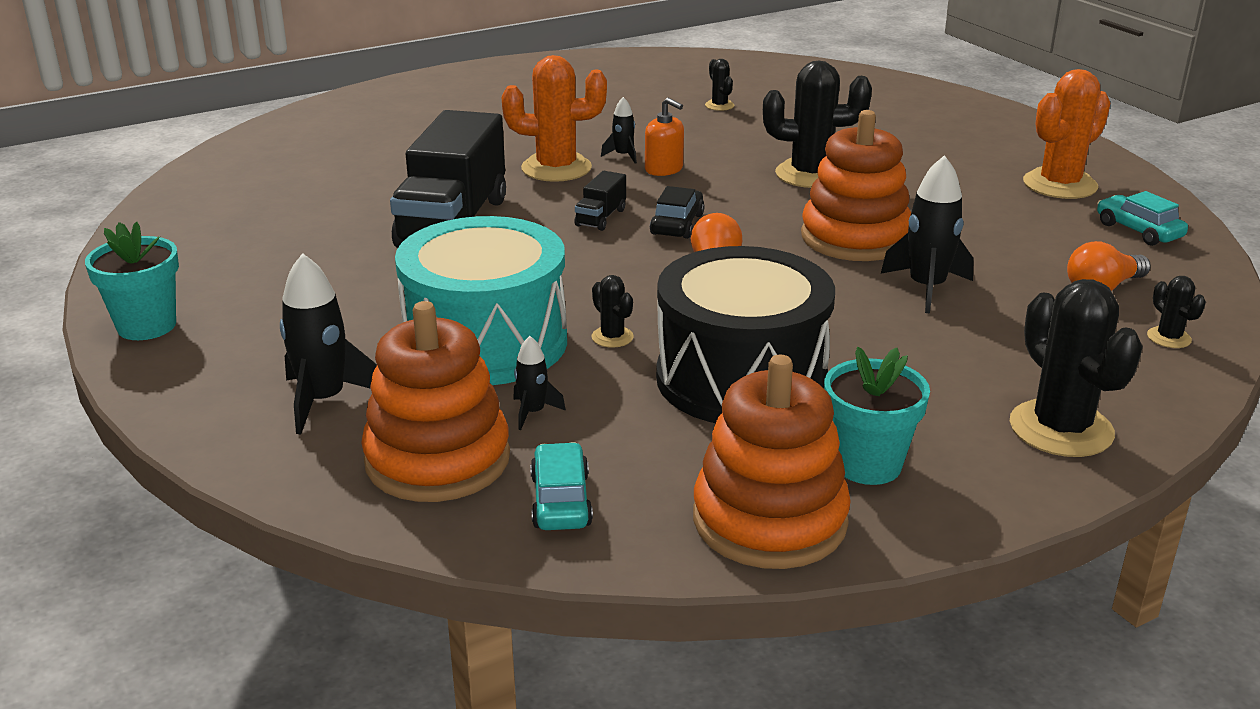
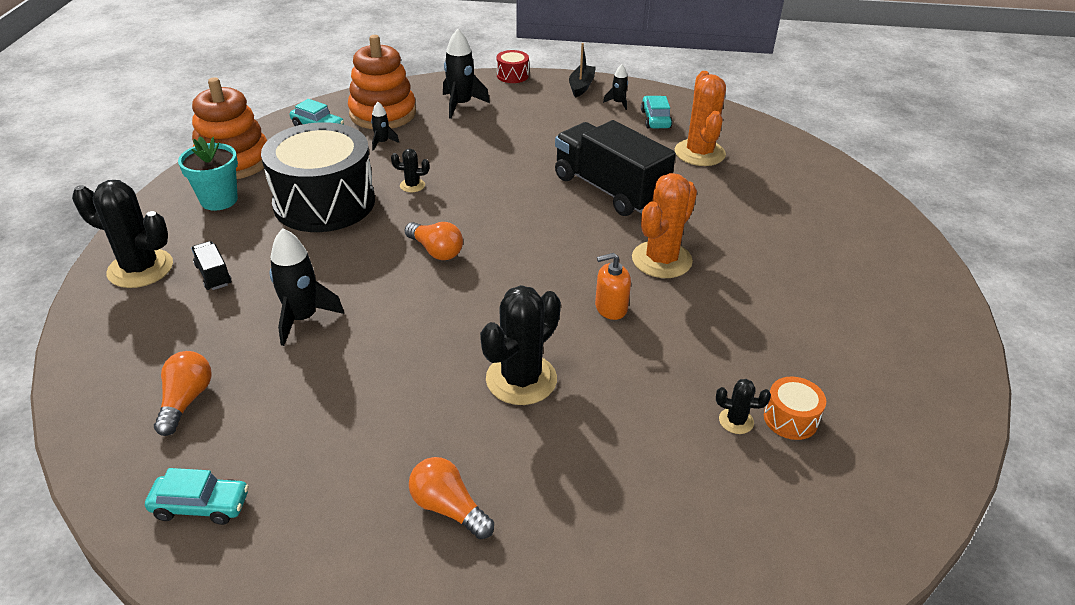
camera: 125 degrees right, 10 degrees up
(146, 326) = (581, 86): turquoise flower pot -> black boat
(151, 399) = (512, 75): none -> red drum
(222, 245) = (655, 119): none -> turquoise car
(486, 342) = (456, 152): turquoise drum -> none
(601, 217) = (557, 242): black truck -> black truck (213, 275)
(623, 156) = (657, 301): black rocket -> black rocket (618, 103)
(677, 224) = (511, 267): black car -> none
(688, 93) = (790, 419): none -> orange drum
(855, 238) = (398, 332): orange stacking toy -> none
(961, 158) = (448, 508): none -> orange light bulb
(1060, 185) = (323, 534): orange cactus -> orange cactus (699, 153)
(1169, 338) = (110, 378): black cactus -> none

